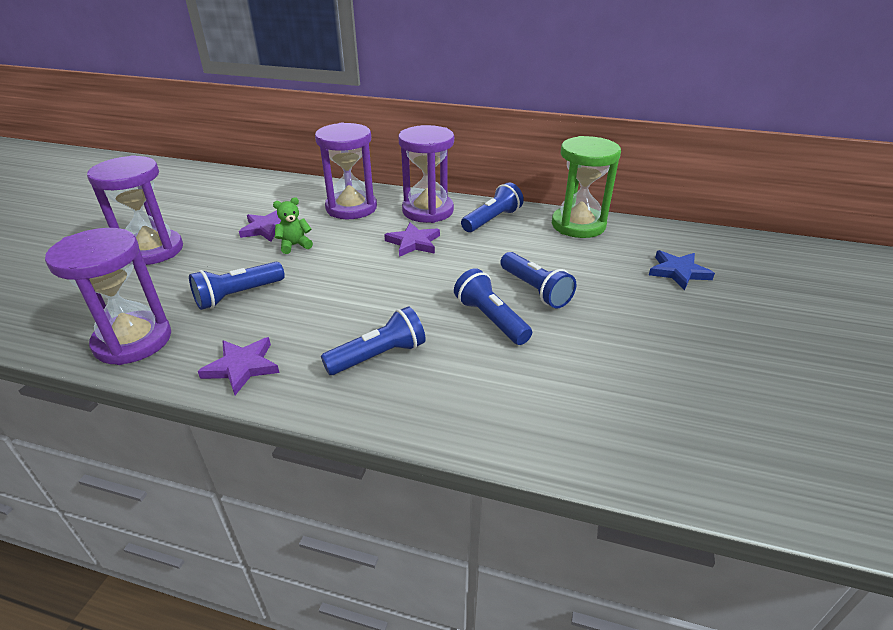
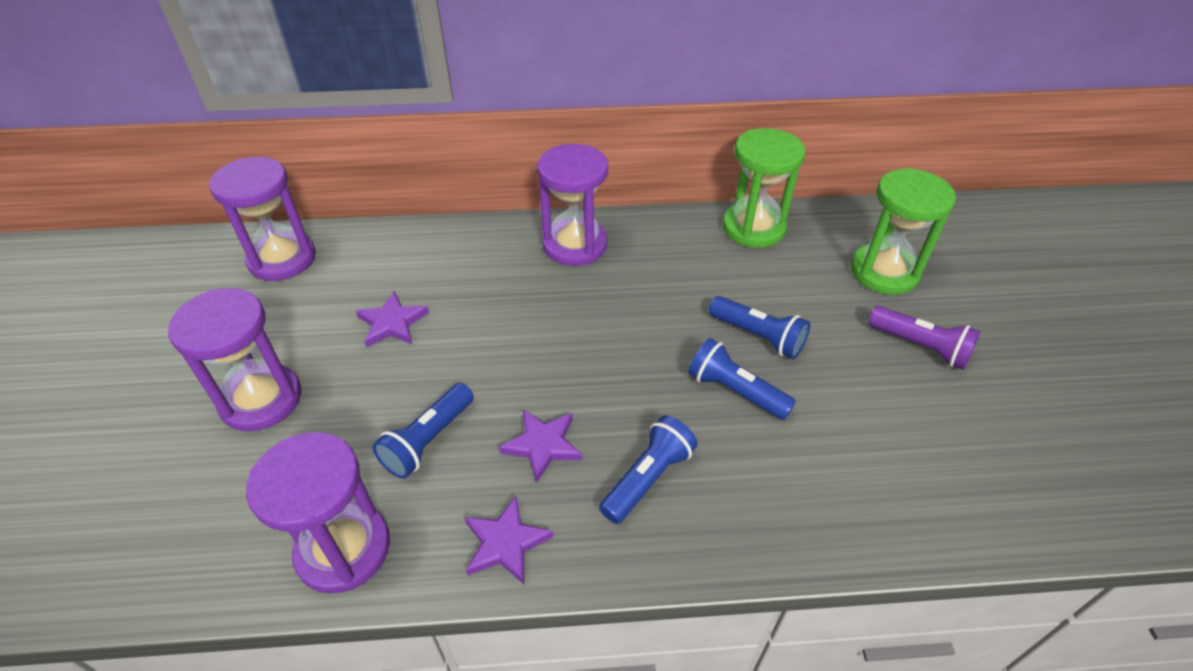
camera: 20 degrees left, 10 degrees up
(294, 245) = (446, 342): green teddy bear -> none
(351, 208) = (478, 262): purple hourglass -> purple hourglass (282, 259)
(413, 243) = (588, 301): purple star -> purple star (543, 445)
(492, 220) = (657, 242): blue flashlight -> none
(678, 272) = (884, 272): blue star -> green hourglass
(681, 327) = (920, 347): none -> purple flashlight

